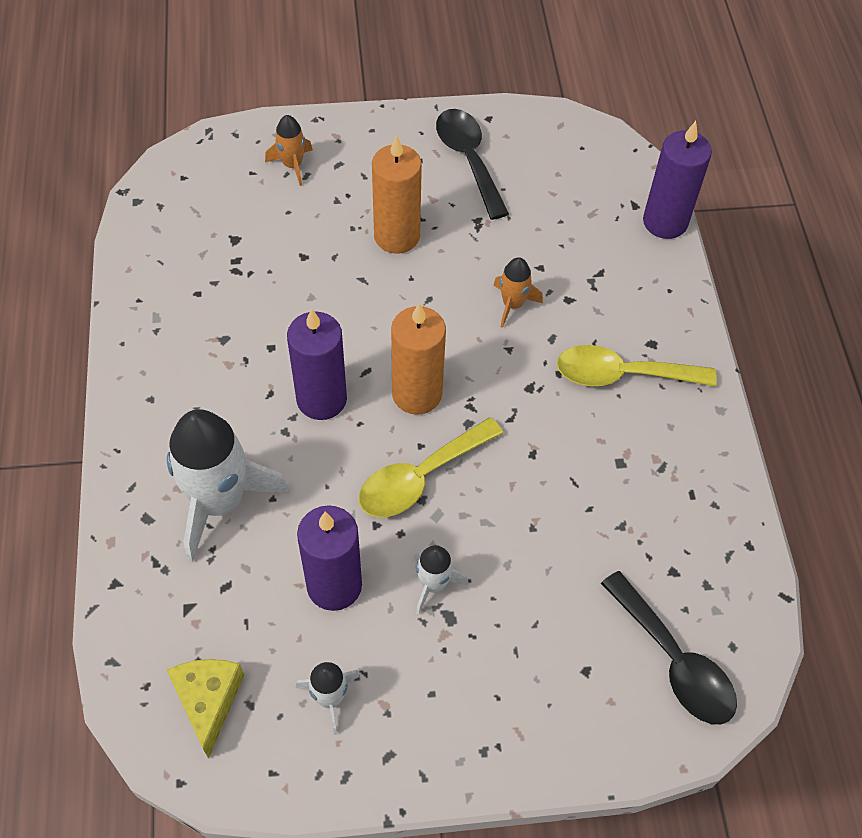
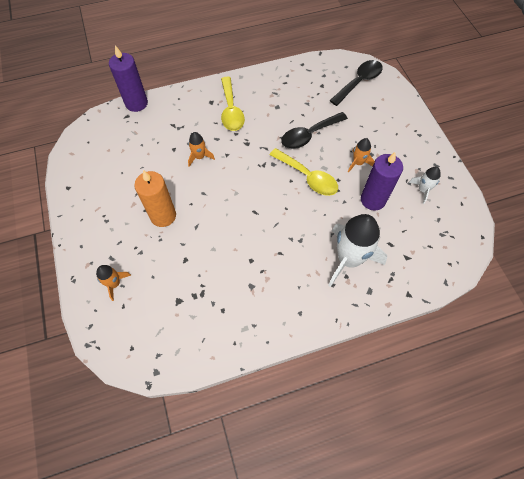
camera: 100 degrees left, 5 degrees up
(208, 701) = (445, 235): yellow cheese -> none
(321, 399) = (277, 228): purple candle -> none
(417, 394) = (262, 187): orange candle -> none
(433, 584) = (358, 163): white rocket -> orange rocket
(469, 160) = (102, 191): black spoon -> black spoon (309, 135)

